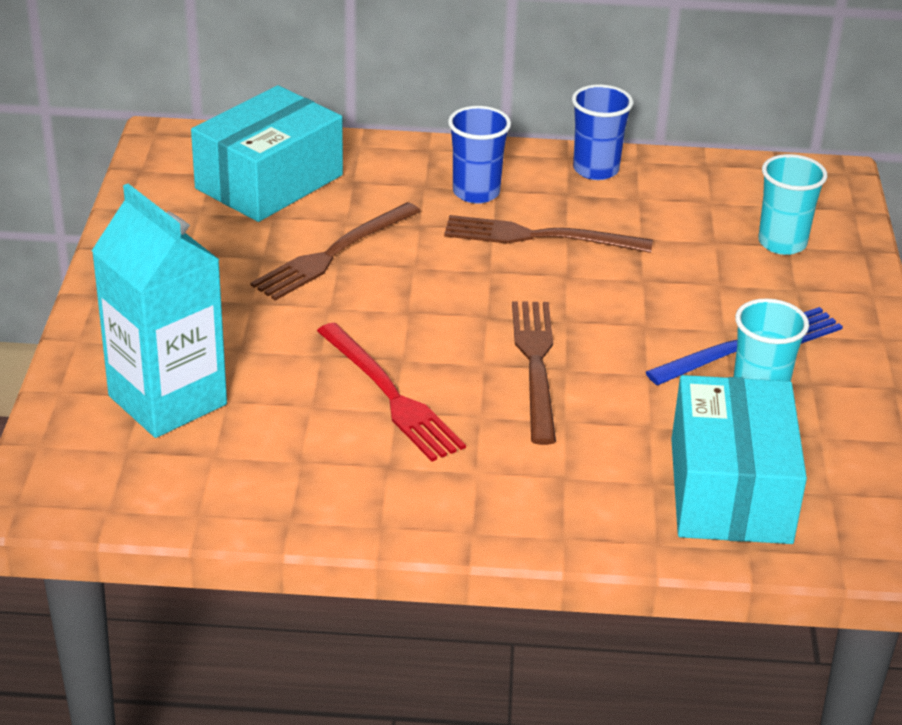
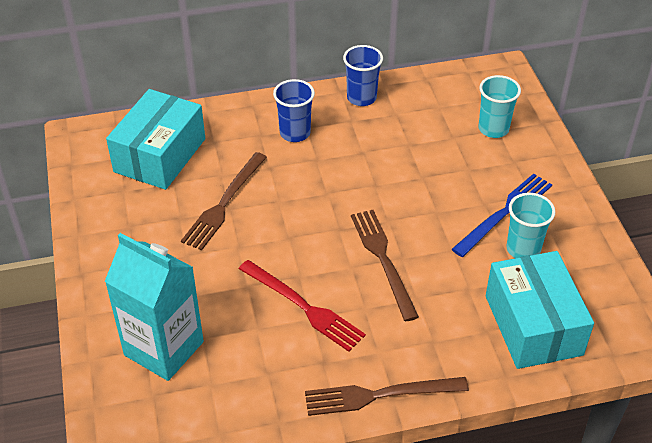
camera: 15 degrees left, 10 degrees up
(539, 237) = (347, 159): brown fork -> brown fork (379, 395)

